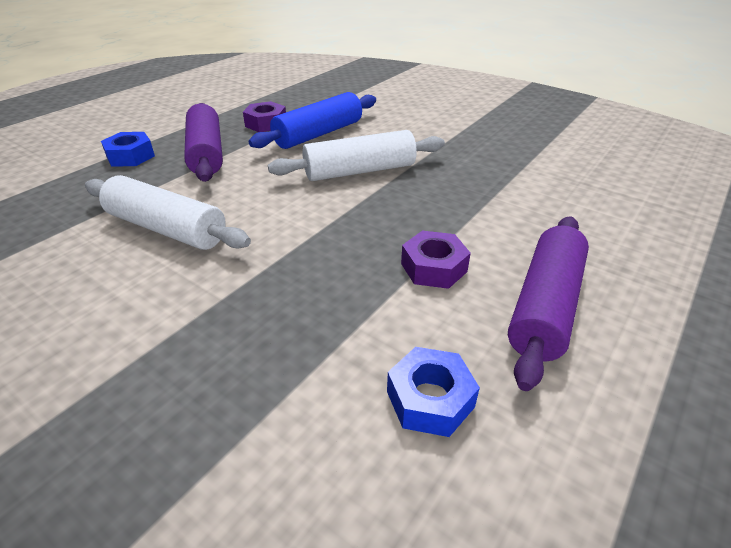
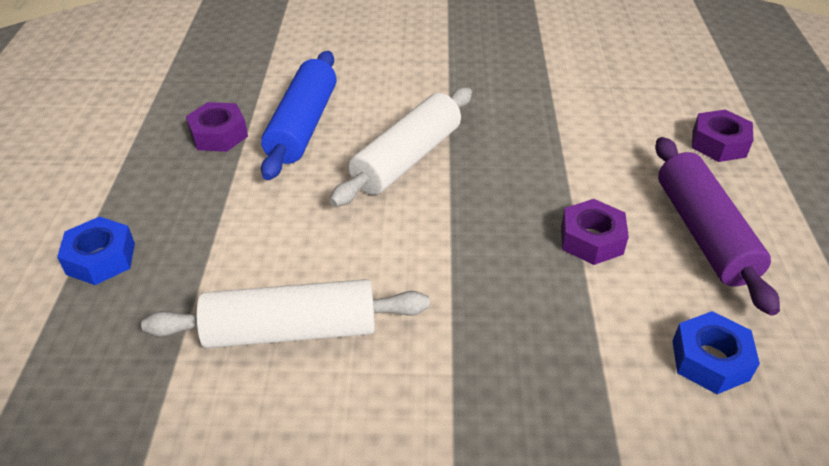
camera: 35 degrees left, 5 degrees up
(206, 153) = (200, 209): purple rolling pin -> none
(644, 251) = (718, 143): none -> purple nut

